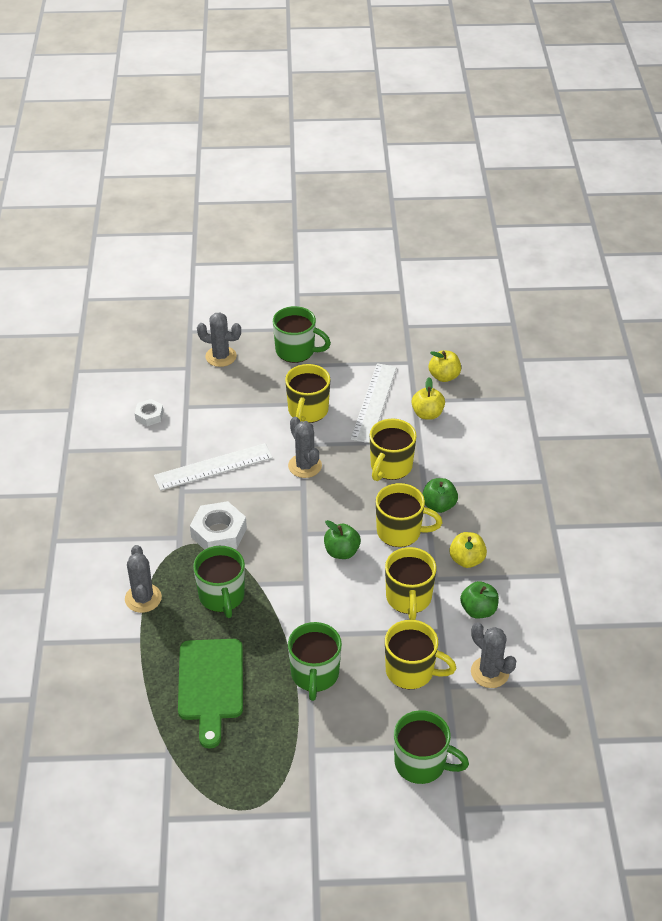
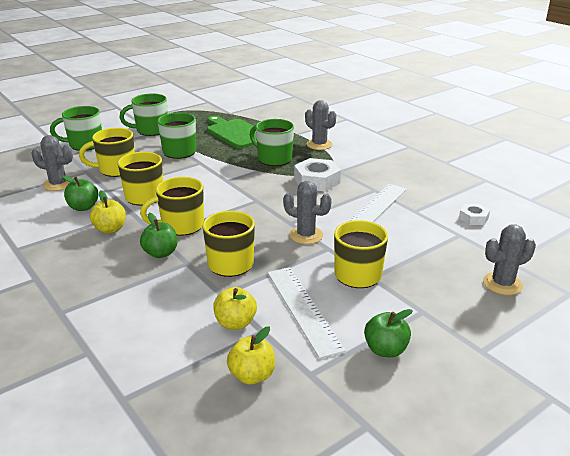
camera: 145 degrees right, 15 degrees down
(296, 351) = (445, 324): green mug -> green mug (151, 130)
(341, 552) = (217, 201): green apple -> green apple (385, 350)

